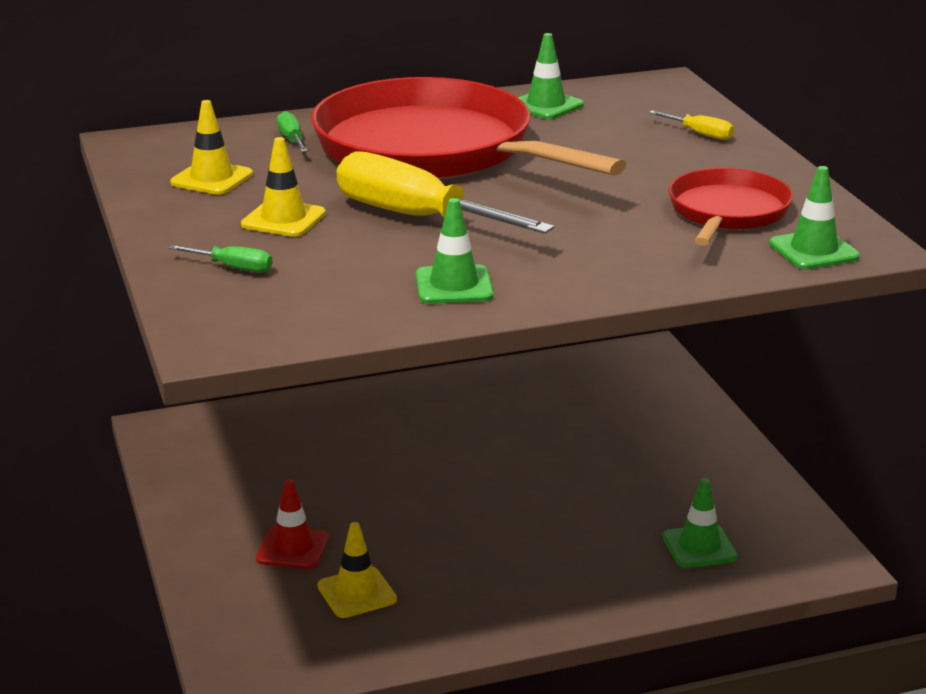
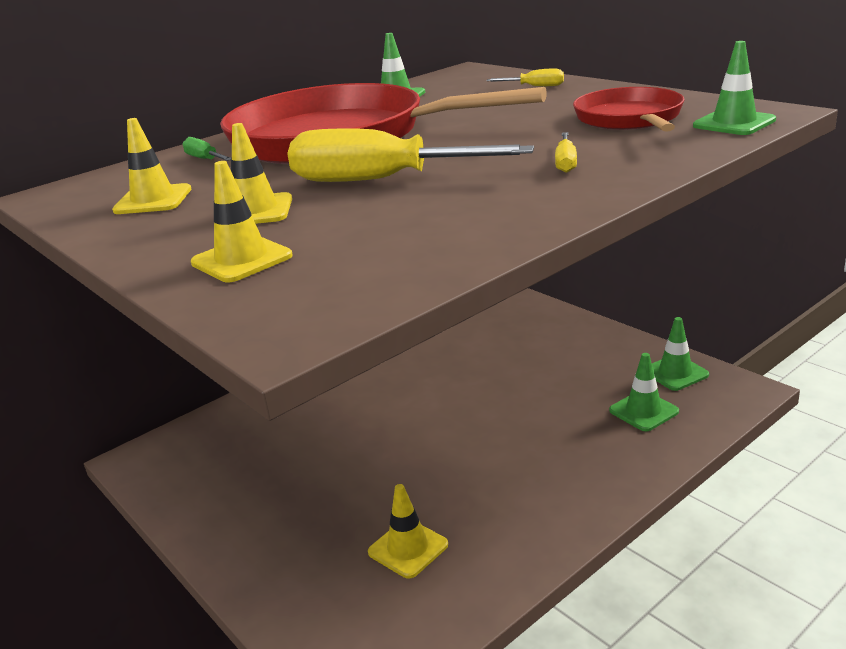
camera: 20 degrees left, 0 degrees up
(233, 268) = (242, 259): green screwdriver -> yellow traffic cone
(292, 548) = (322, 527): red traffic cone -> none
(454, 286) = (480, 217): green traffic cone -> green traffic cone (675, 373)
(596, 249) = (565, 163): none -> yellow screwdriver

